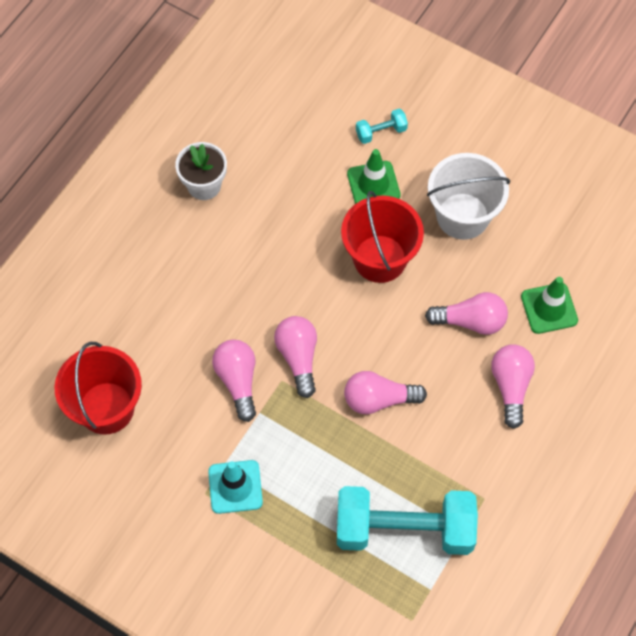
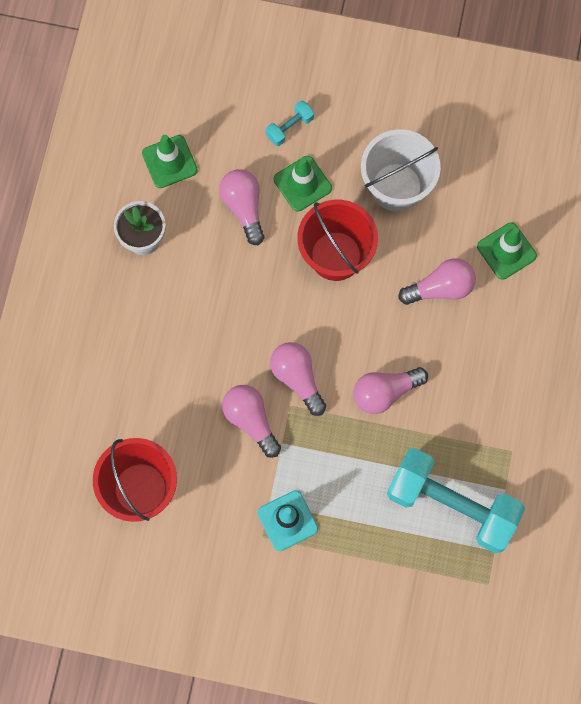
camera: 20 degrees left, 10 degrees up
(256, 126) = (169, 162): none -> green traffic cone
(404, 529) = (452, 505): turquoise dumbbell -> turquoise dumbbell turned 45 degrees clockwise
(510, 386) = (498, 338): pink light bulb -> pink light bulb (244, 208)

